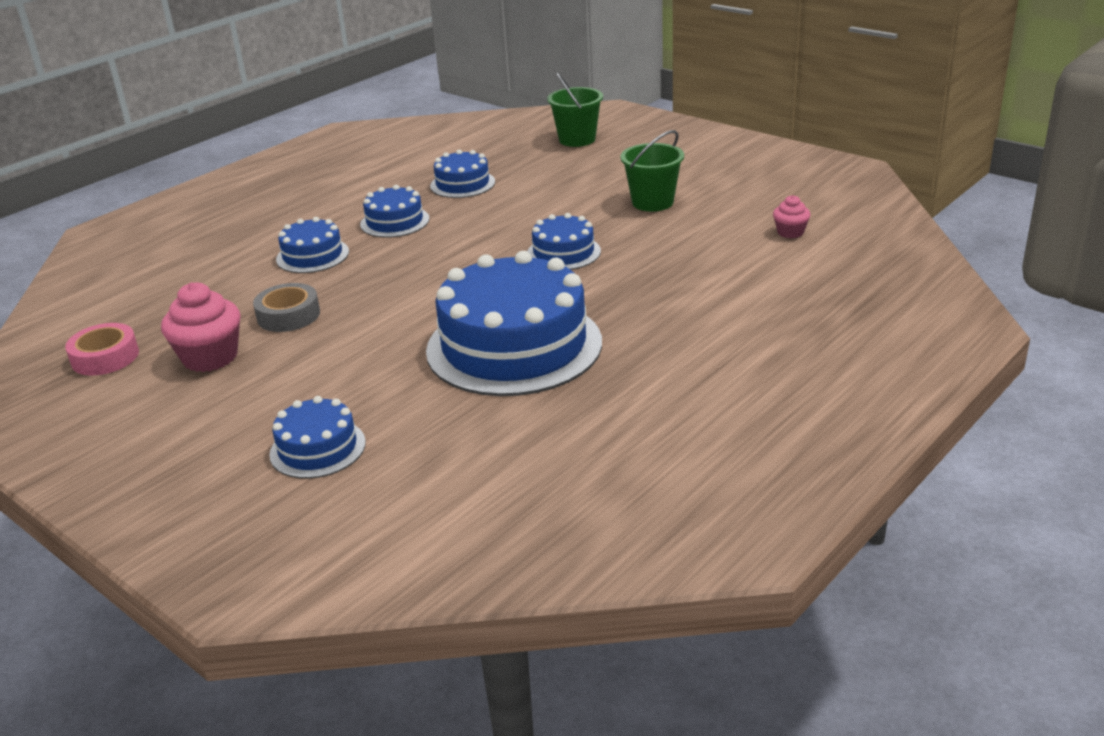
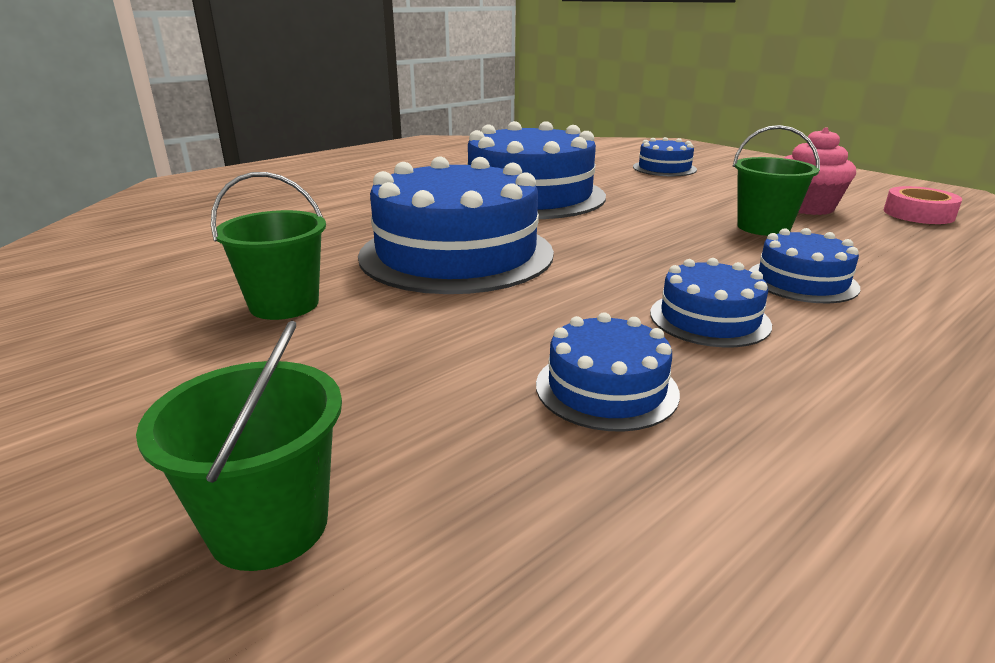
camera: 175 degrees left, 5 degrees down
(288, 315) = (763, 227): grey tape -> green bucket
(563, 252) = (456, 254): blue cake -> blue cake, size x2.08
(790, 232) = (174, 249): pink cupcake -> none

